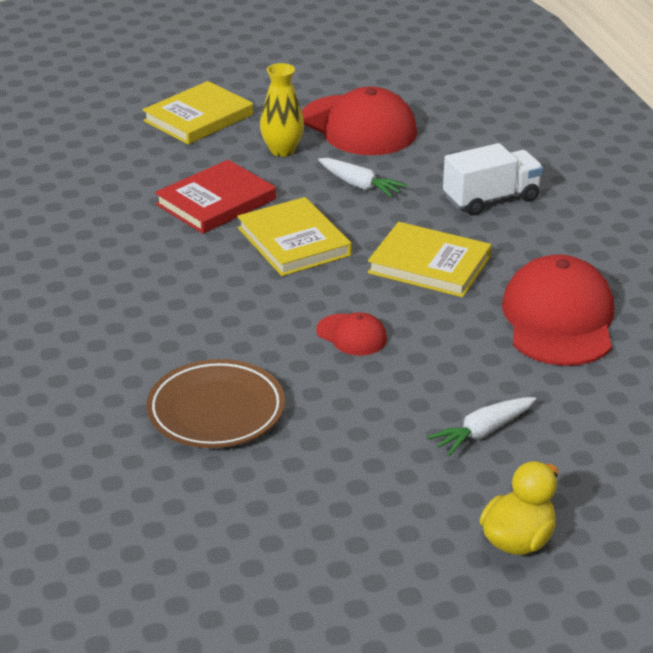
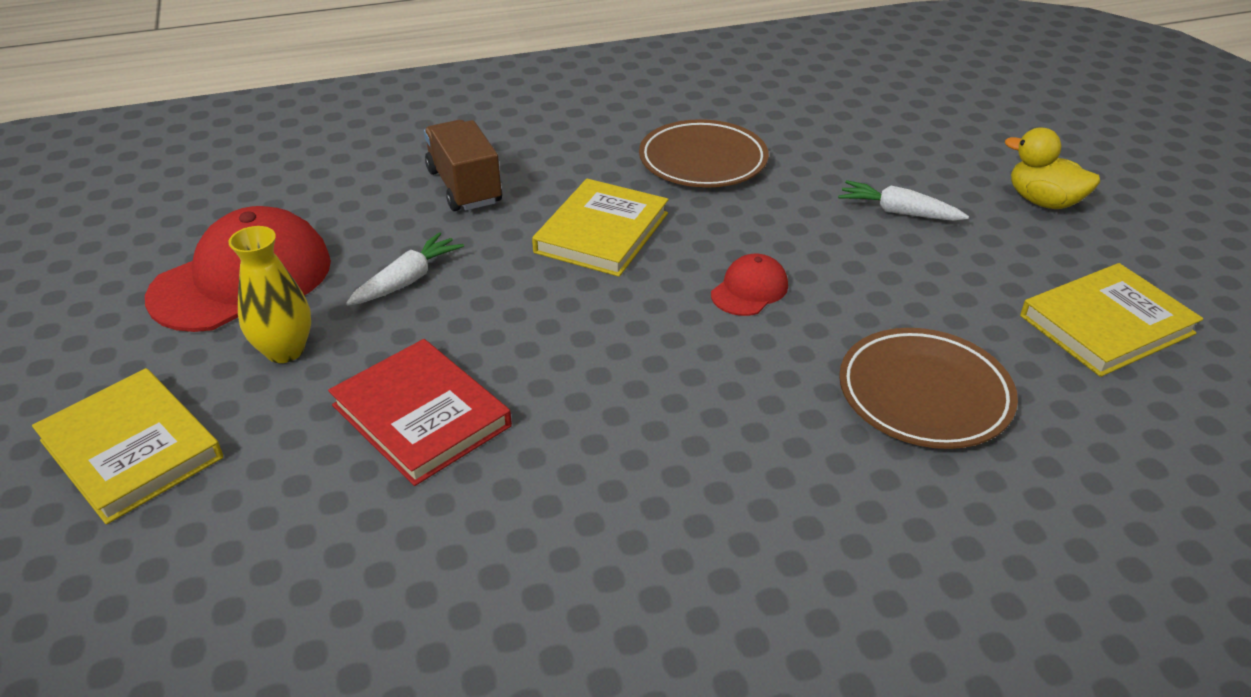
camera: 90 degrees left, 5 degrees up
(294, 242) = (542, 336): yellow book -> yellow book (1106, 325)
(482, 432) = (898, 212): white carrot -> white carrot turned 150 degrees clockwise
(491, 199) = (464, 187): white truck -> brown truck
(558, 319) = (703, 161): red cap -> brown plate

